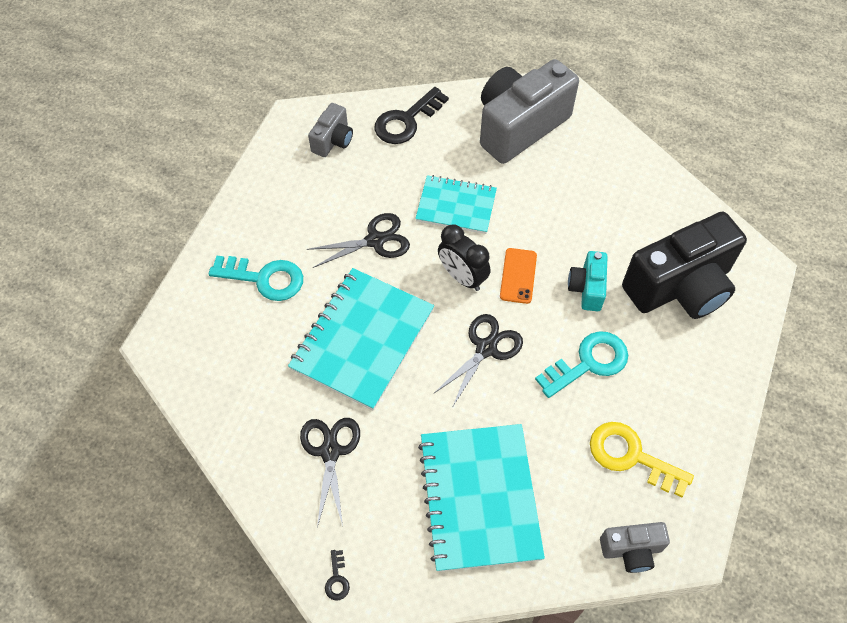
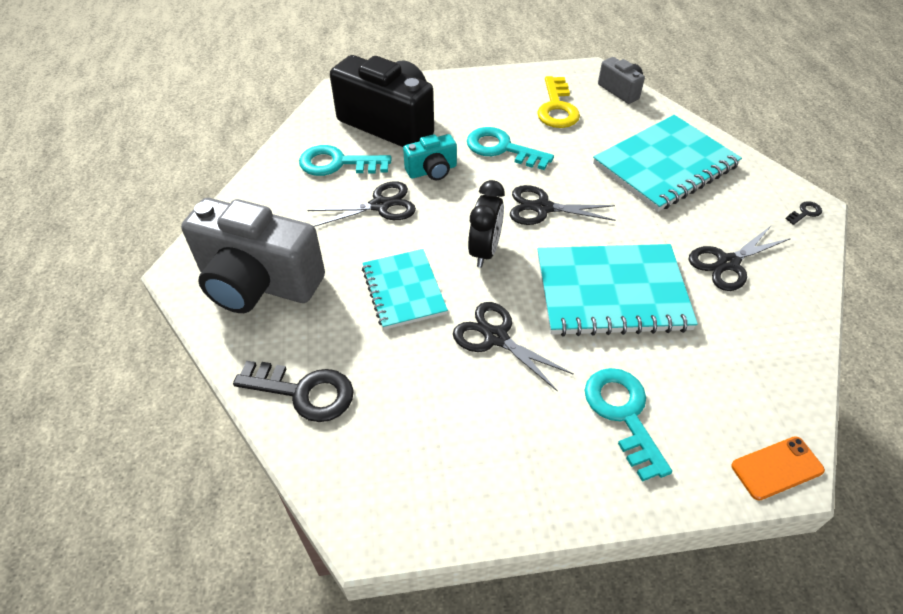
camera: 120 degrees left, 10 degrees down
(333, 140) = (381, 457): grey camera -> none
(518, 276) = (453, 215): orange phone -> orange phone (777, 468)
(562, 230) = (380, 205): none -> black scissors
(637, 222) = (338, 163): none -> turquoise key

